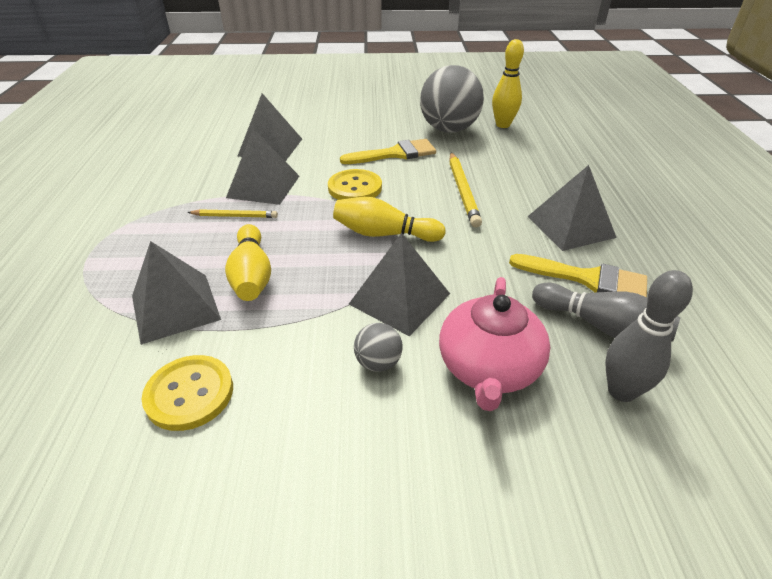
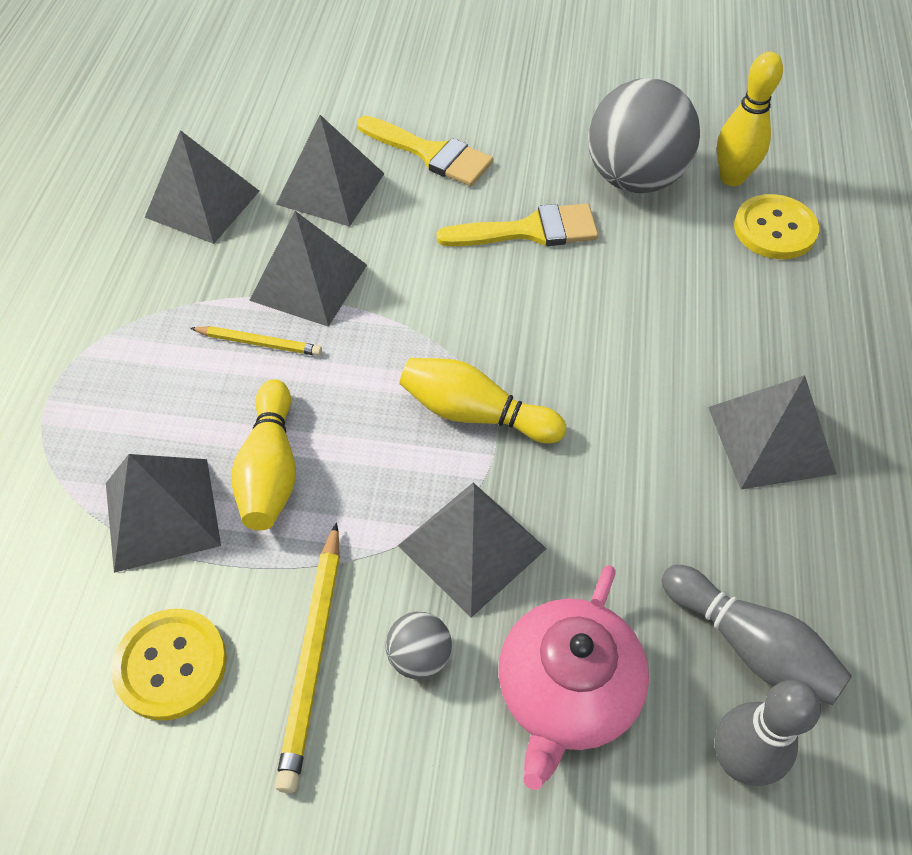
camera: 10 degrees right, 15 degrees up
(190, 160) = (202, 204): none -> grey pyramid
(355, 188) = (449, 304): yellow button -> yellow button (774, 229)
(462, 191) = (619, 335): yellow pencil -> yellow pencil (312, 657)
(587, 279) = (760, 552): yellow brush -> yellow brush (431, 154)

